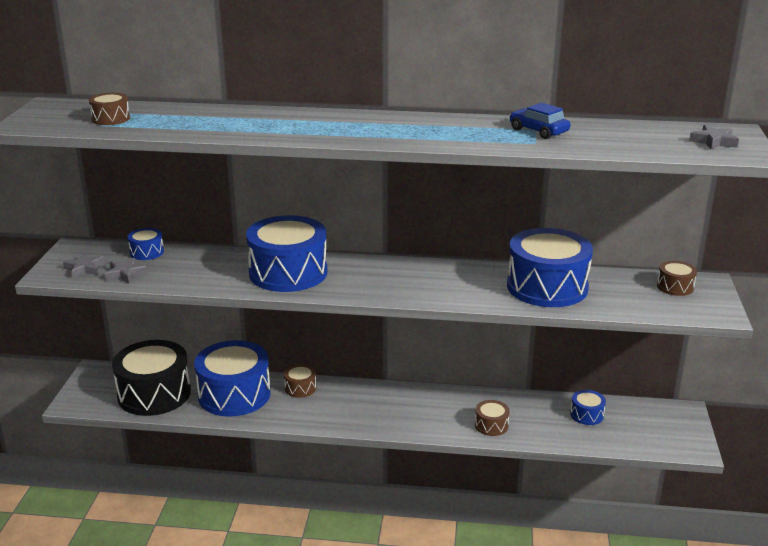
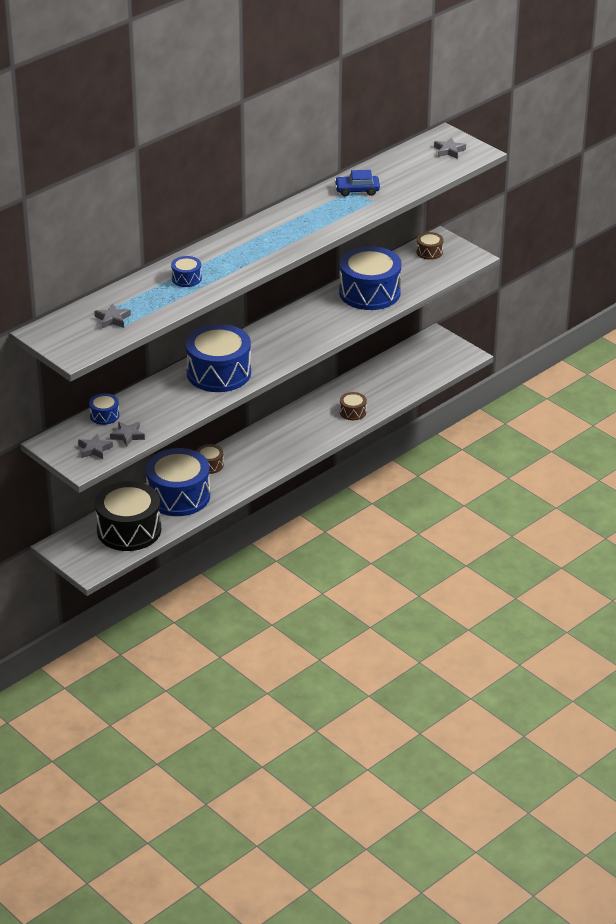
camera: 50 degrees left, 10 degrees up
(111, 119) = (112, 319): brown drum -> grey star
(587, 415) = (391, 371): blue drum -> blue drum (186, 278)

